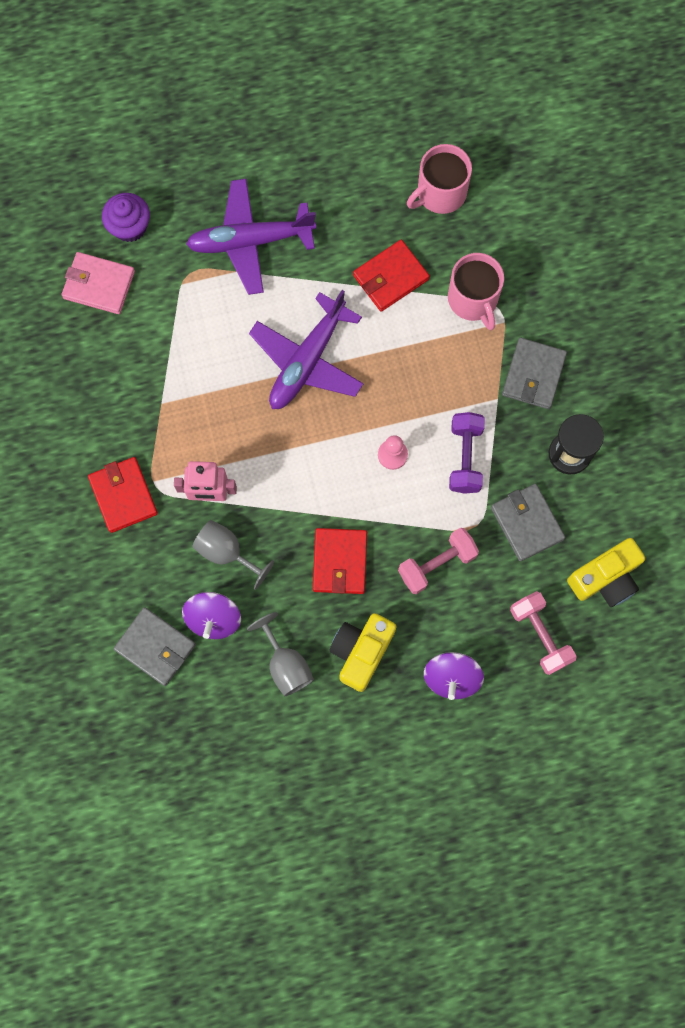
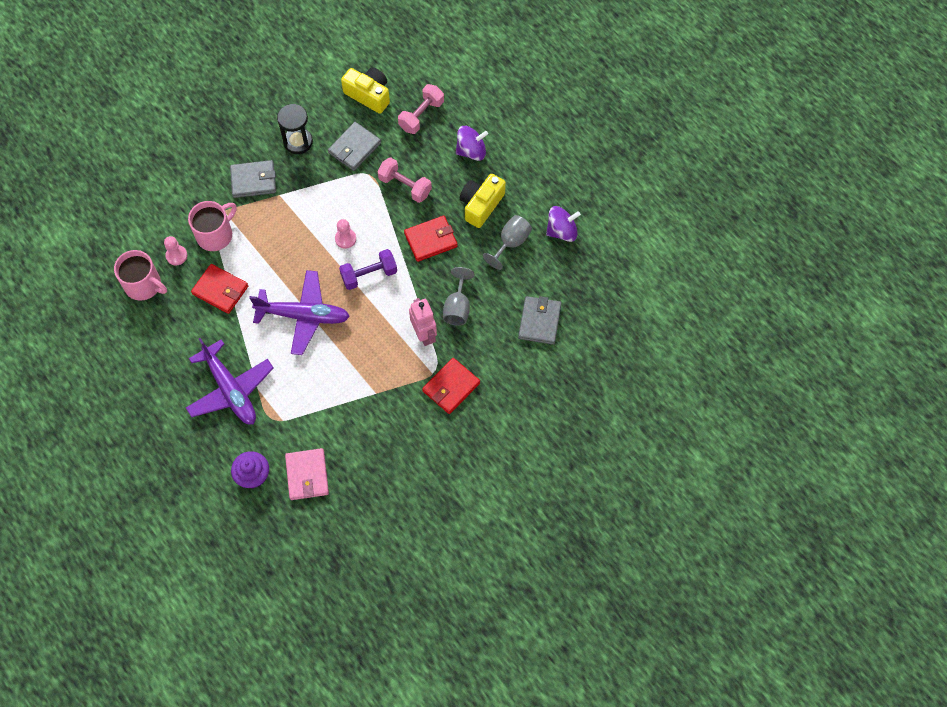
camera: 115 degrees left, 10 degrees down
(213, 619) = (504, 296): purple spinning top -> purple spinning top (562, 231)
(361, 652) = (481, 205): yellow camera -> yellow camera turned 120 degrees clockwise
(464, 244) = (176, 255): none -> pink pawn
(465, 457) = (327, 197): purple dumbbell -> purple dumbbell (369, 275)

